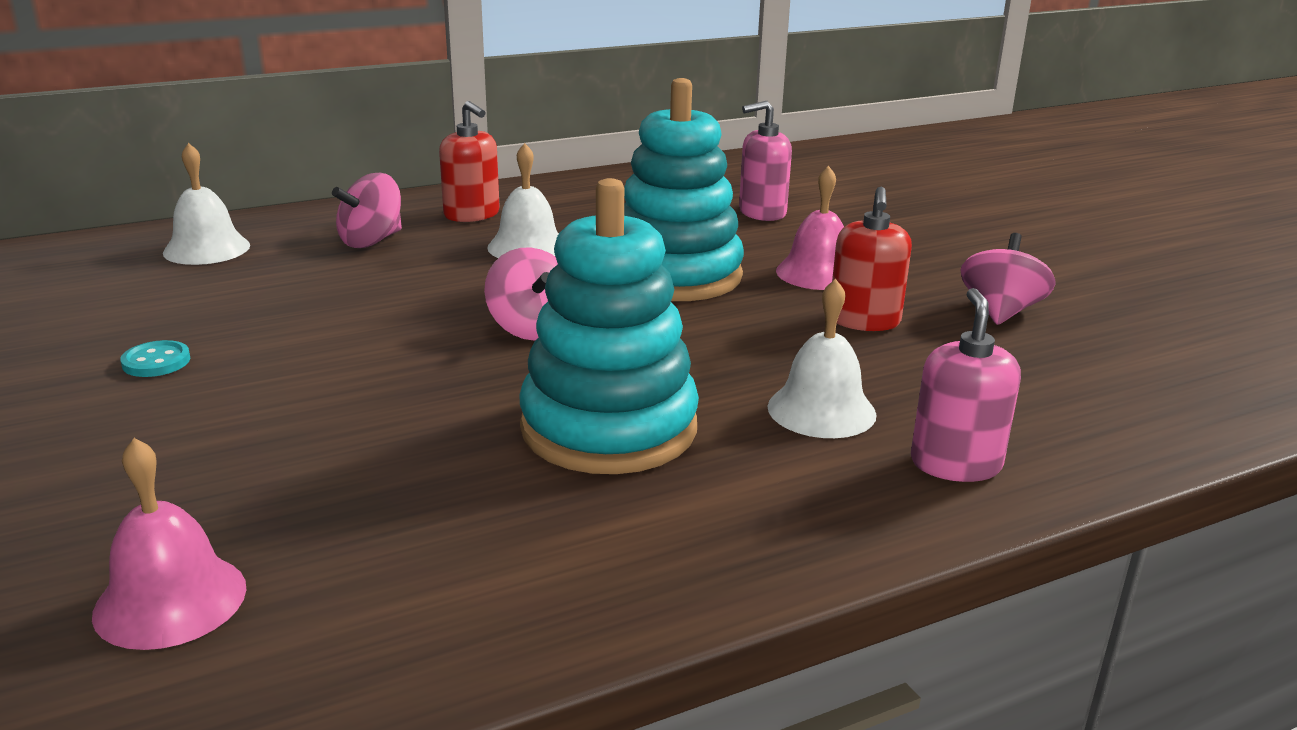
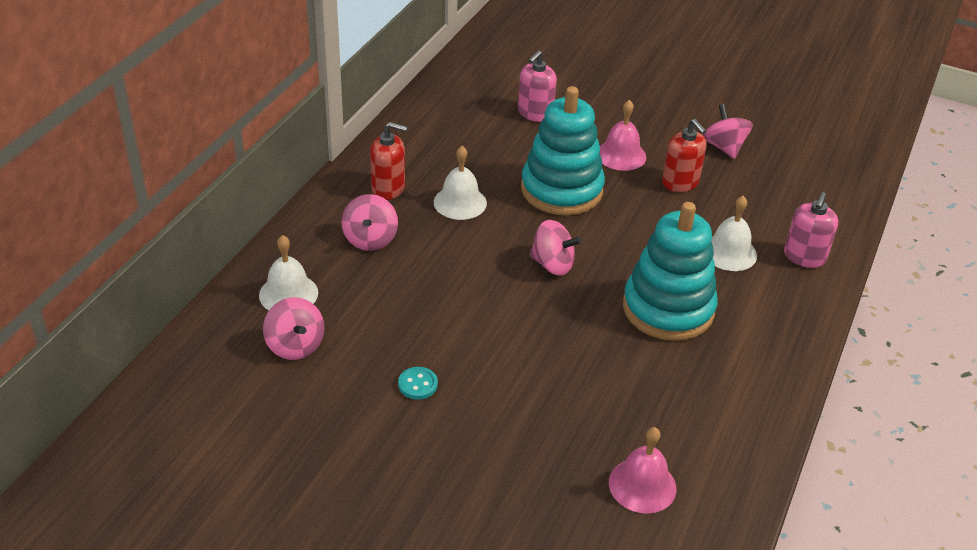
camera: 40 degrees left, 15 degrees up
(122, 284) = (295, 345): none -> pink spinning top
(955, 464) = (804, 257): pink soap dispenser -> pink soap dispenser turned 120 degrees counterclockwise

